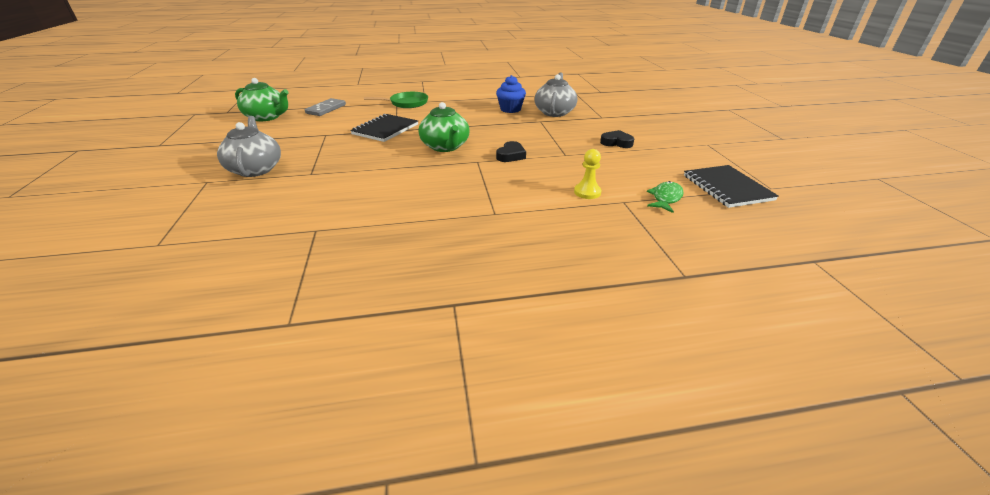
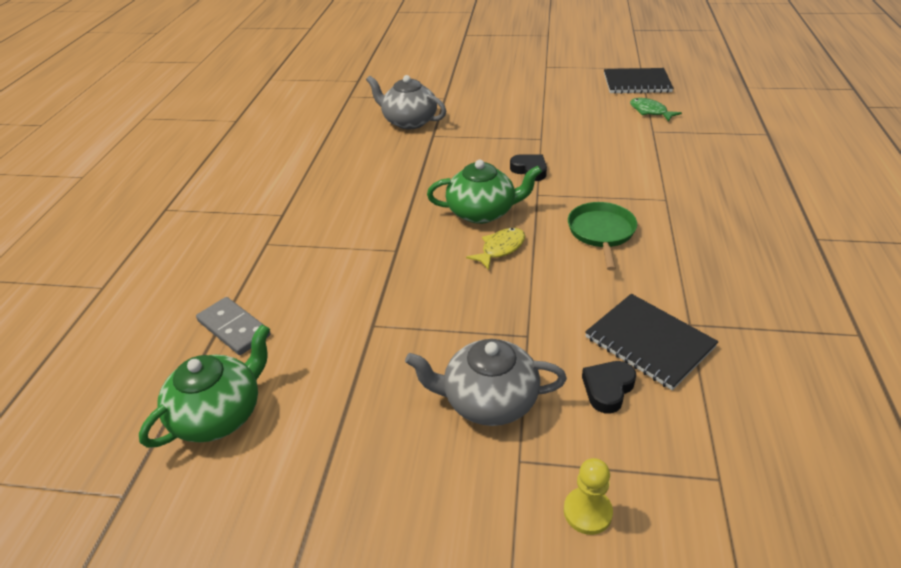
camera: 70 degrees left, 5 degrees up
(385, 129) = (387, 260): black notebook -> black notebook (649, 342)
(403, 157) = (500, 249): none -> yellow fish
(406, 103) = (277, 233): green pan -> green pan (601, 233)
(510, 109) = (376, 148): blue cupcake -> none
(587, 192) = (631, 144): yellow pawn -> yellow pawn (587, 512)
(616, 143) = (522, 106): black heart -> black heart (608, 389)

